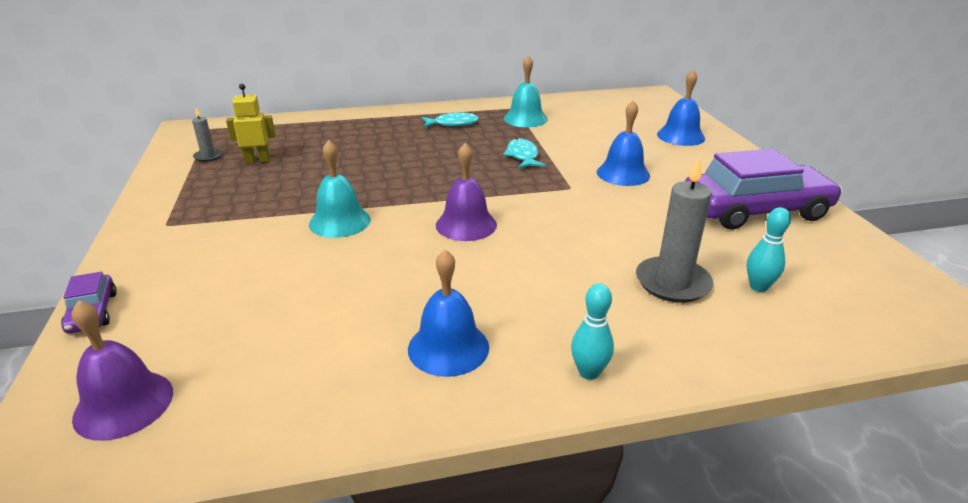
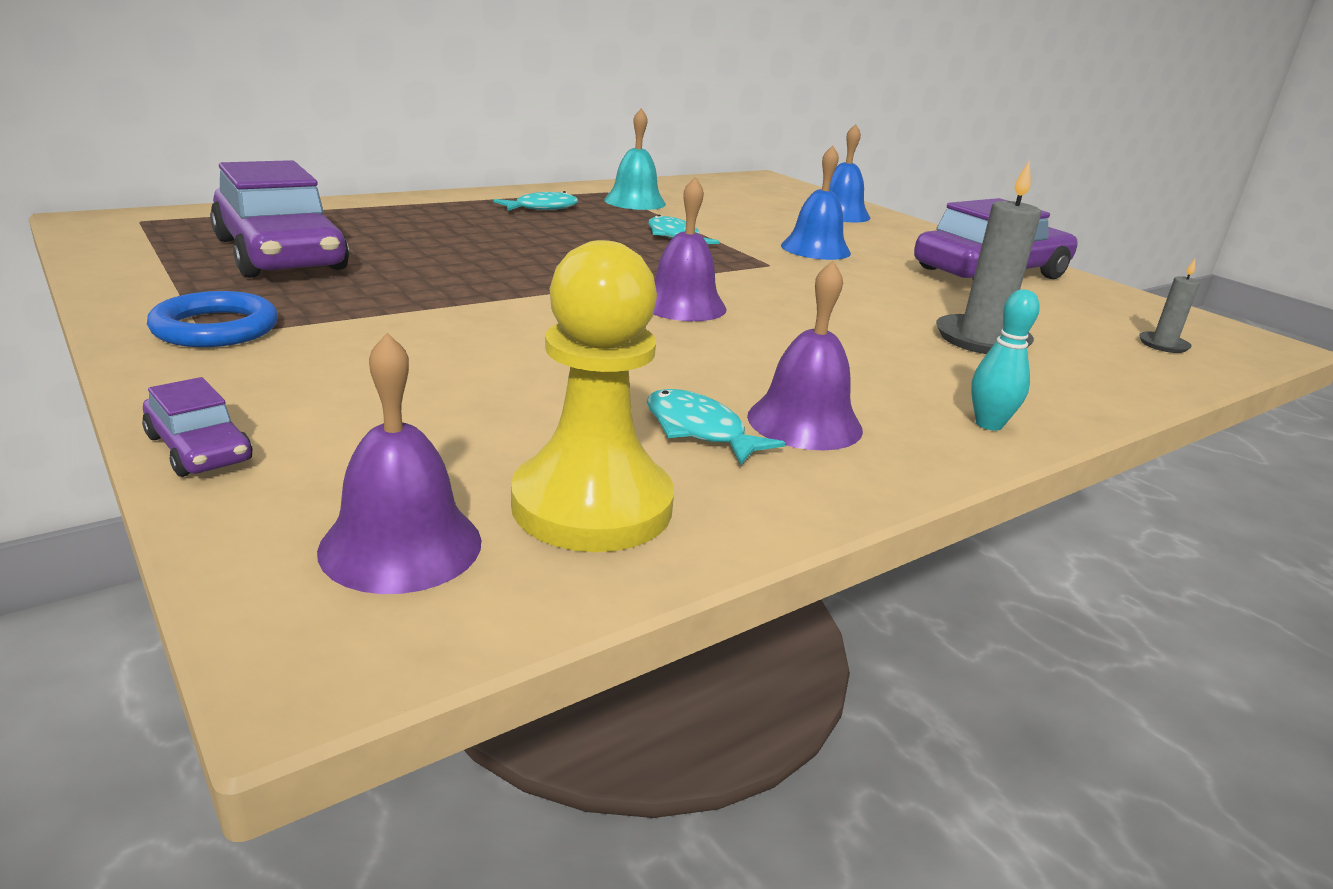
camera: 25 degrees left, 5 degrees down
(175, 220) = (215, 328): none -> blue ring
(208, 156) = (182, 253): grey candle -> grey candle (1163, 345)
(248, 395) = (592, 505): none -> yellow pawn
(257, 161) = (280, 254): yellow robot -> purple car
(339, 221) = (500, 313): turquoise bell -> none
(370, 343) = (699, 431): none -> turquoise fish
(448, 347) = (804, 422): blue bell -> purple bell
(758, 287) = (1067, 335): turquoise bowling pin -> none

